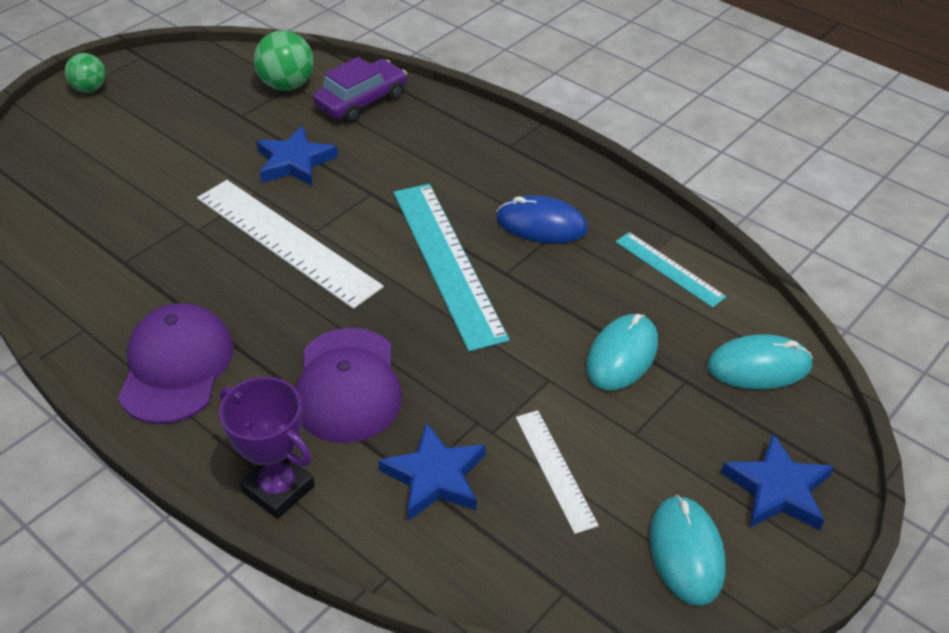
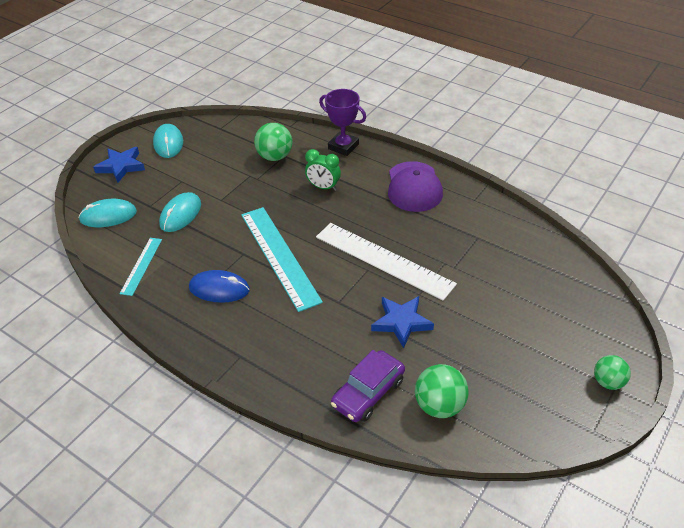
camera: 175 degrees right, 0 degrees up
(348, 385) = (323, 187): purple cap -> green clock
(435, 477) = (275, 157): blue star -> green ball
(555, 469) = (220, 164): white ruler -> none
(669, 269) = (141, 266): turquoise ruler -> turquoise ruler turned 60 degrees clockwise

